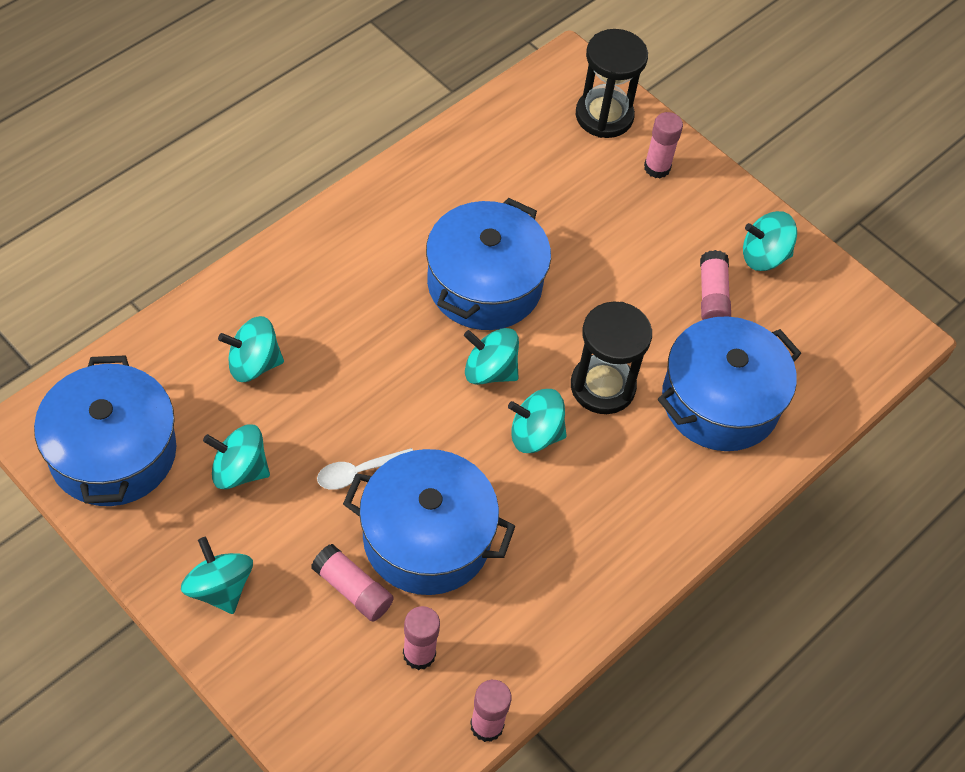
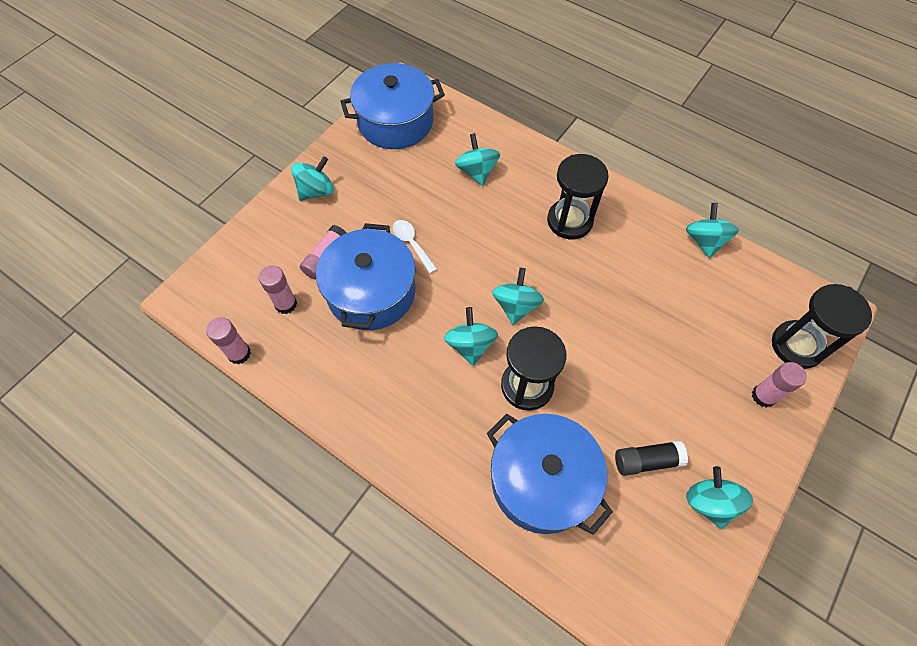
camera: 85 degrees right, 5 degrees up
(239, 470) = (398, 182): turquoise spinning top -> turquoise spinning top (704, 241)
(374, 276) = (569, 221): none -> black hourglass
(484, 284) = (590, 289): blue pot -> none
(712, 296) = (646, 461): pink glue stick -> black glue stick

